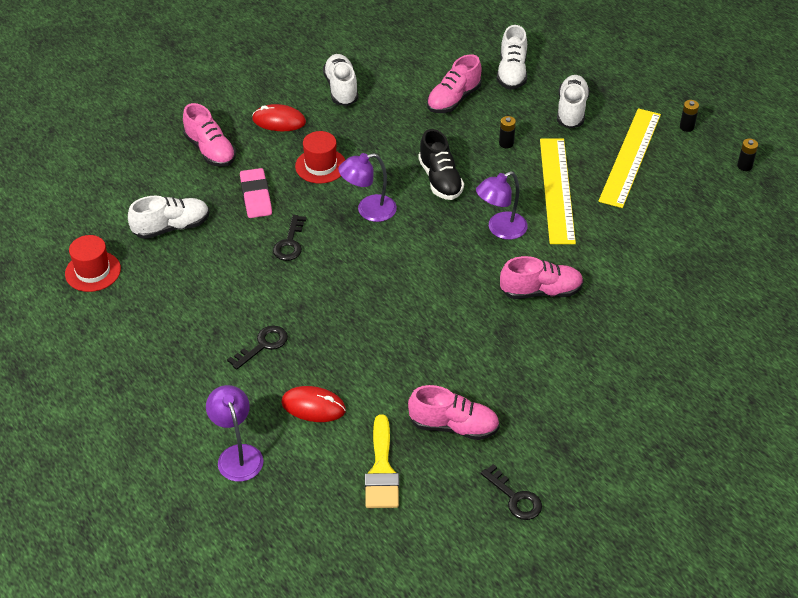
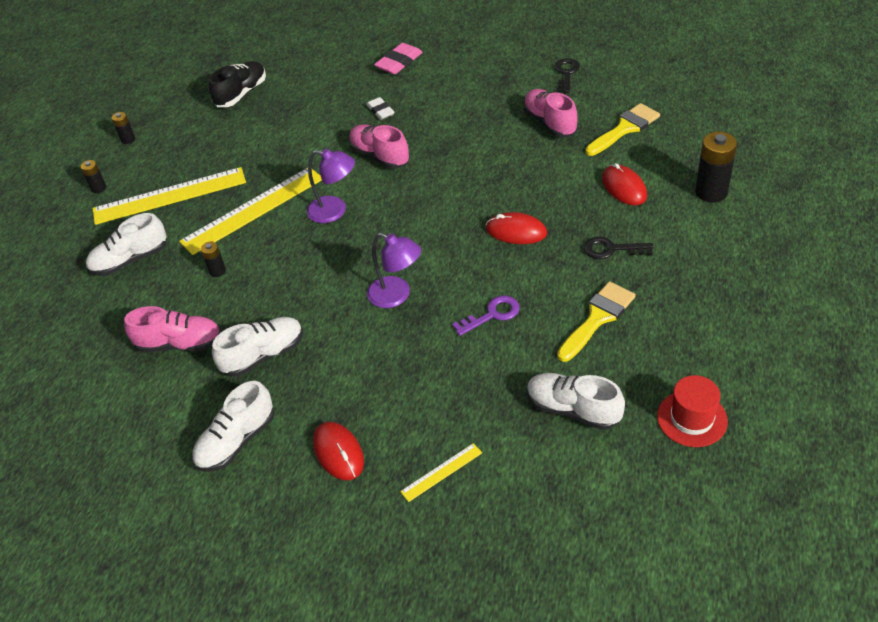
camera: 125 degrees left, 0 degrees up
(210, 150) = (441, 472): pink shoe -> yellow ruler
(217, 289) = (597, 318): none -> yellow brush
(237, 455) = (711, 192): purple lamp -> black battery
(256, 196) = (464, 381): pink eraser -> pink eraser (399, 62)
(290, 243) = (492, 315): black key -> purple key
(320, 166) = (373, 368): red hat -> none
(350, 309) = (516, 231): none -> red mouse
(440, 180) = (309, 279): black shoe -> black shoe (241, 94)
(512, 73) = (98, 331): white shoe -> white shoe (263, 355)
(609, 330) = (380, 111): none -> white eraser

